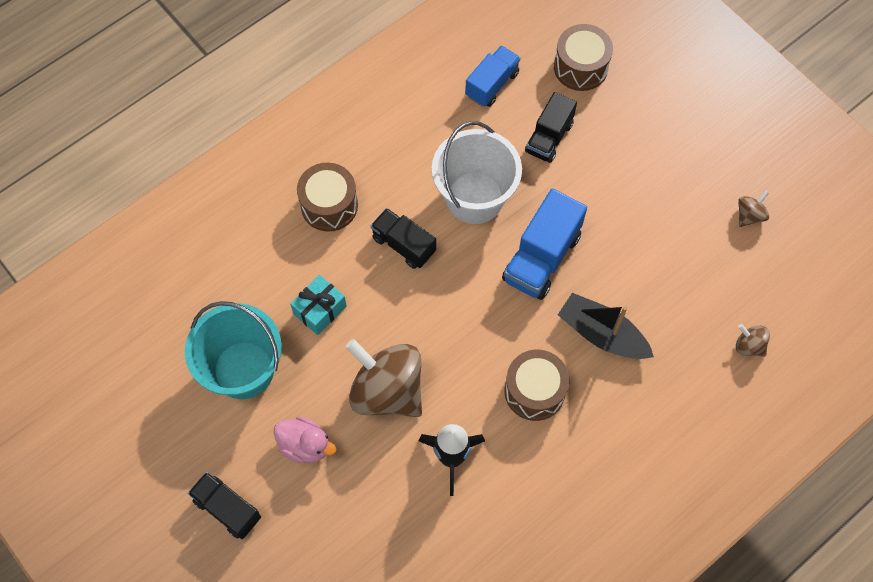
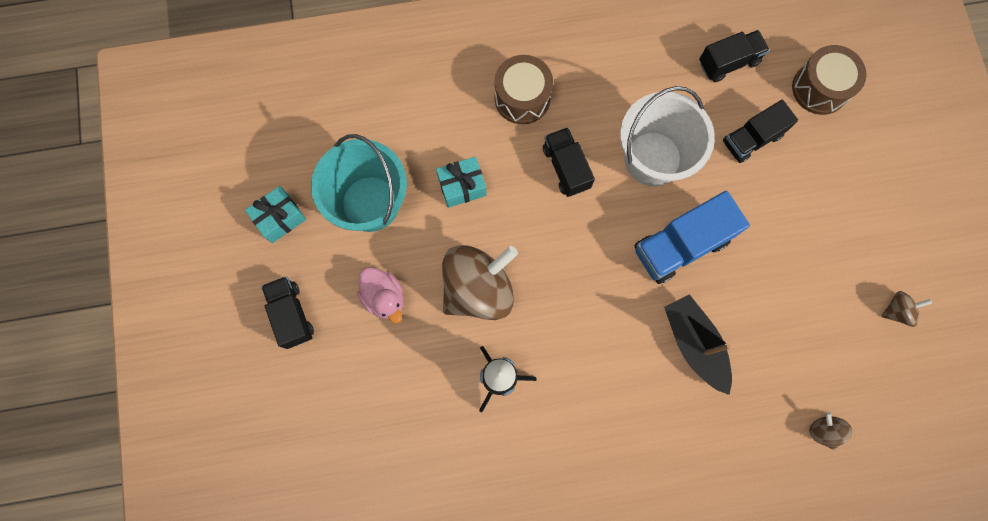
camera: 30 degrees right, 10 degrees up
(165, 429) = (280, 218): none -> turquoise gift
(387, 390) = (478, 289): brown spinning top -> brown spinning top turned 75 degrees clockwise
(492, 84) = (728, 62): blue truck -> black truck
(534, 391) = (604, 361): brown drum -> none

